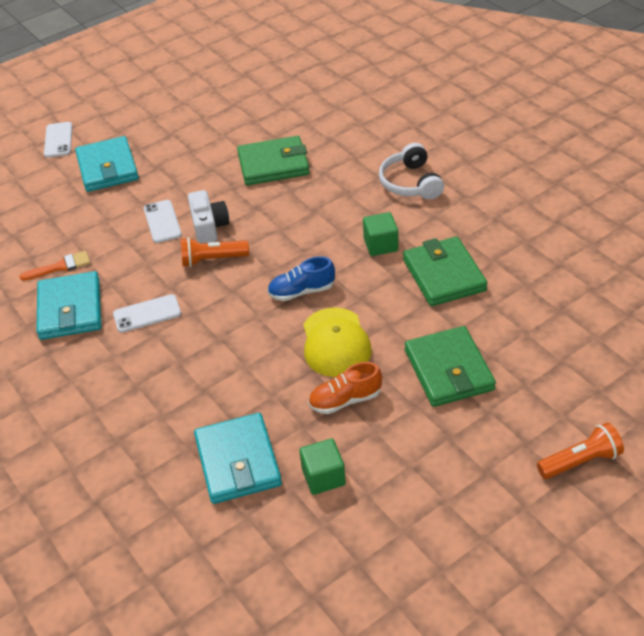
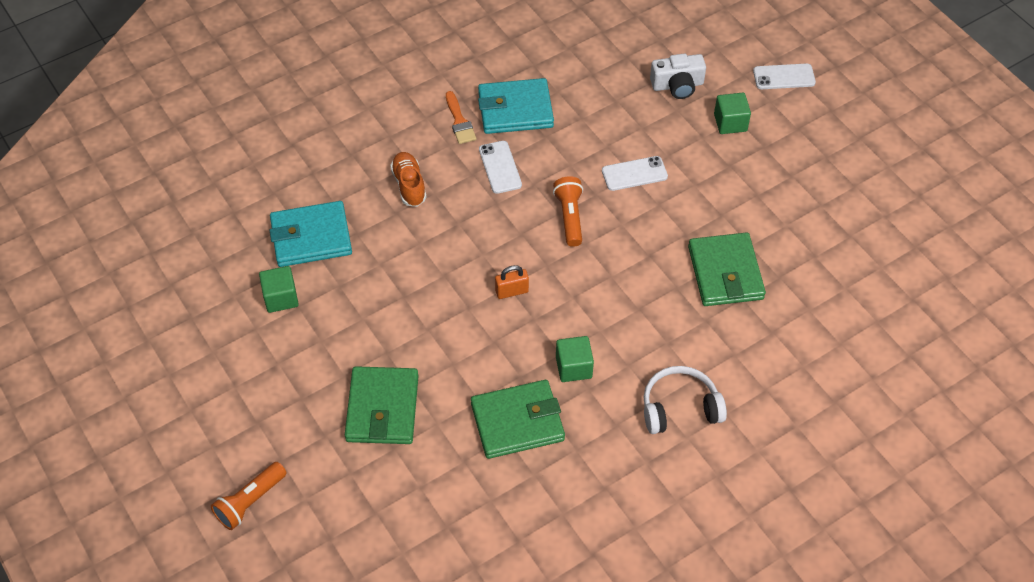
camera: 90 degrees right, 10 degrees up
(60, 267) = (575, 97): orange brush -> orange brush (459, 121)
(107, 168) = (730, 123): turquoise wallet -> green cube
(209, 226) = (622, 213): white camera -> white camera (677, 85)
(301, 291) = (511, 291): blue shoe -> orange padlock
(335, 343) = (436, 316): yellow cap -> none
(345, 400) = (362, 319): orange shoe -> orange shoe (409, 185)
(448, 370) = (382, 408): green wallet -> green wallet turned 75 degrees counterclockwise
(580, 461) = (250, 502): orange flashlight -> orange flashlight turned 60 degrees clockwise

